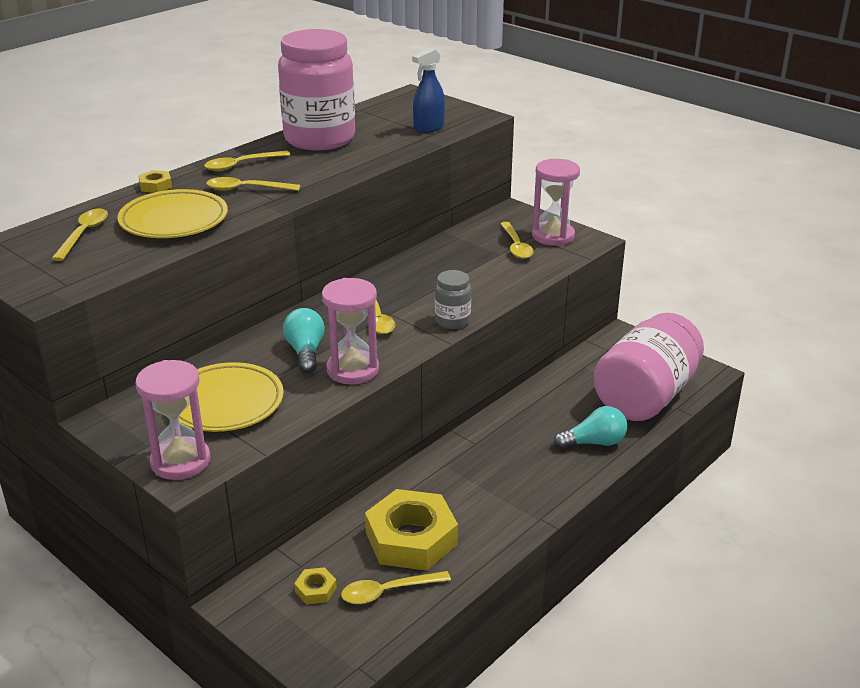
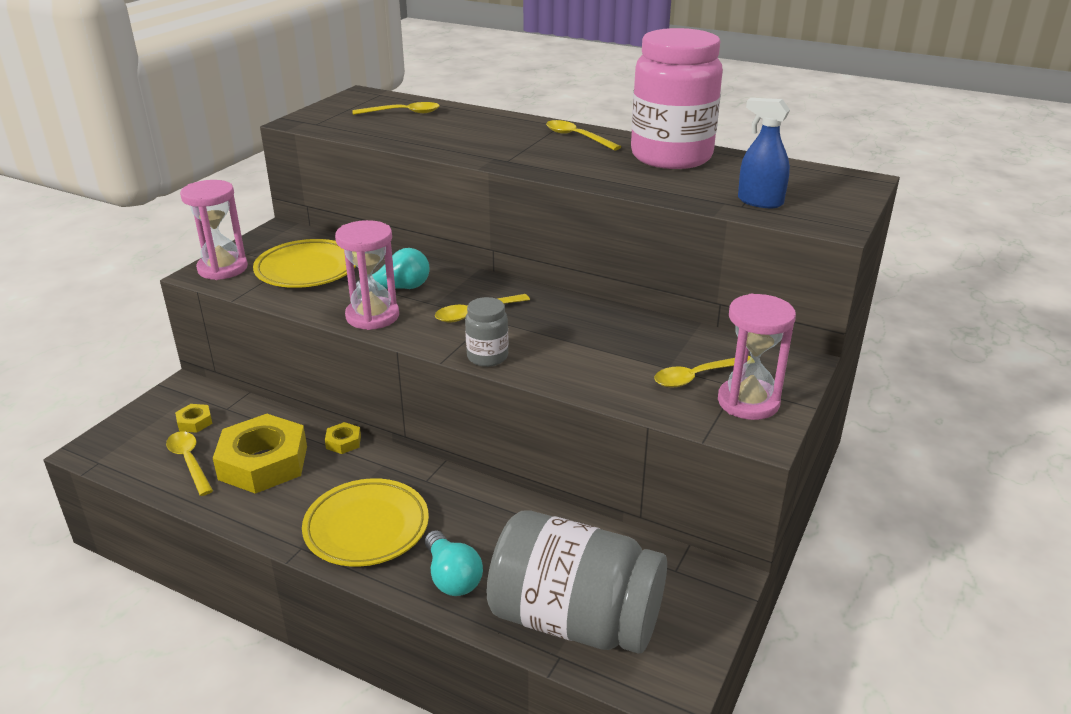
camera: 75 degrees right, 0 degrees up
(155, 186) = (508, 117): yellow nut -> yellow nut (343, 442)
(174, 221) = (441, 134): yellow plate -> yellow plate (366, 527)
(246, 189) = (522, 147): yellow spoon -> none
(646, 396) = (575, 620): pink jar -> grey jar

